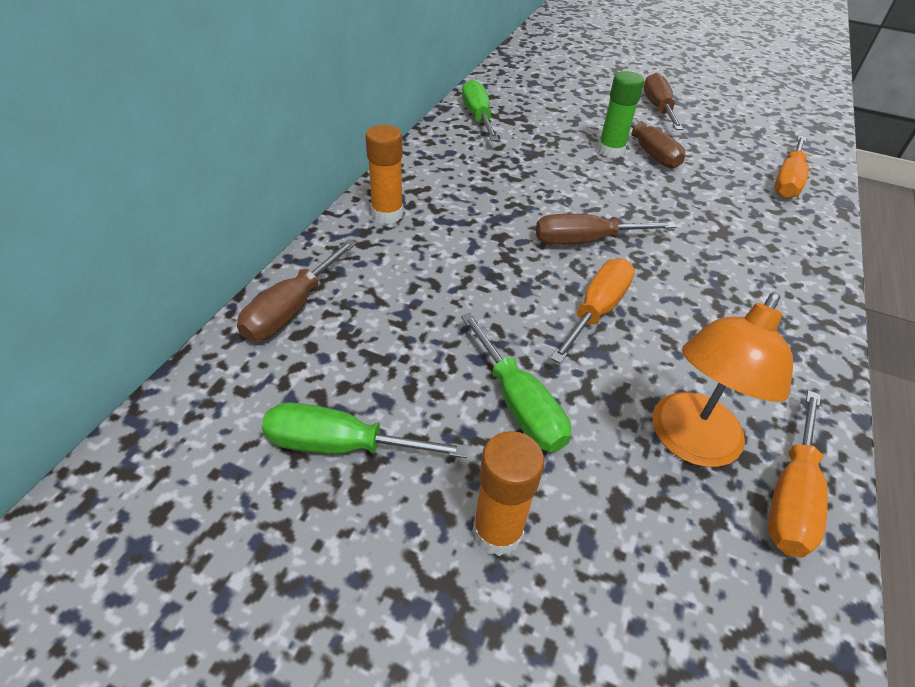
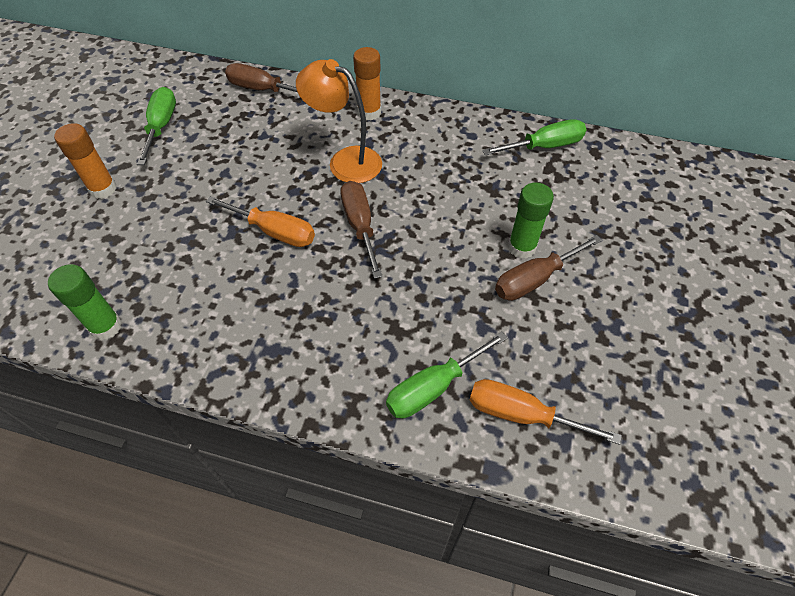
camera: 85 degrees right, 10 degrees up
(518, 404) = (186, 193): green screwdriver -> green screwdriver (433, 387)
(658, 108) = (649, 297): brown screwdriver -> none
(689, 443) = (151, 276): orange lamp -> orange lamp (345, 161)
(790, 495) = (106, 326): orange screwdriver -> green glue stick

